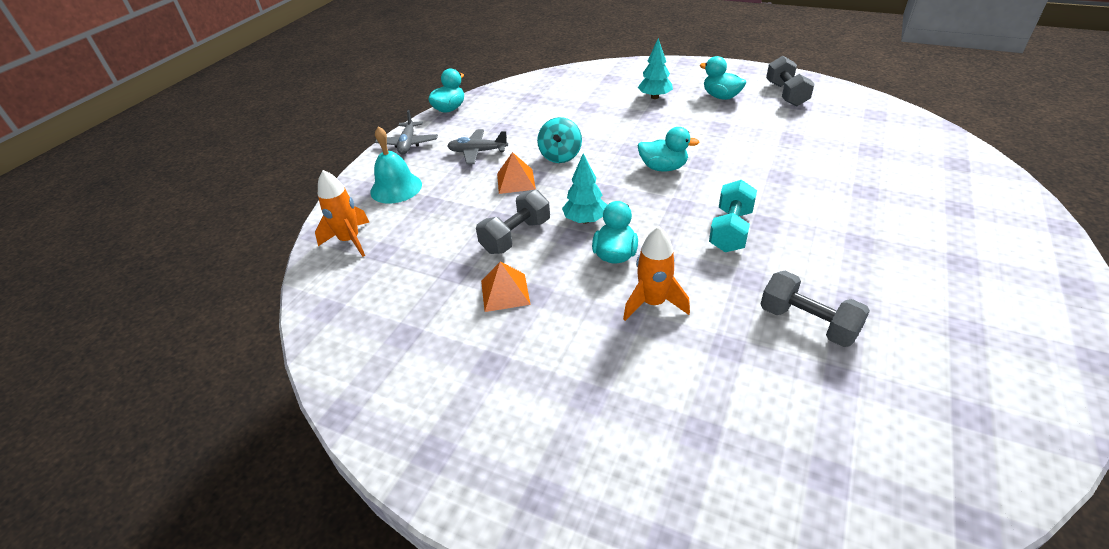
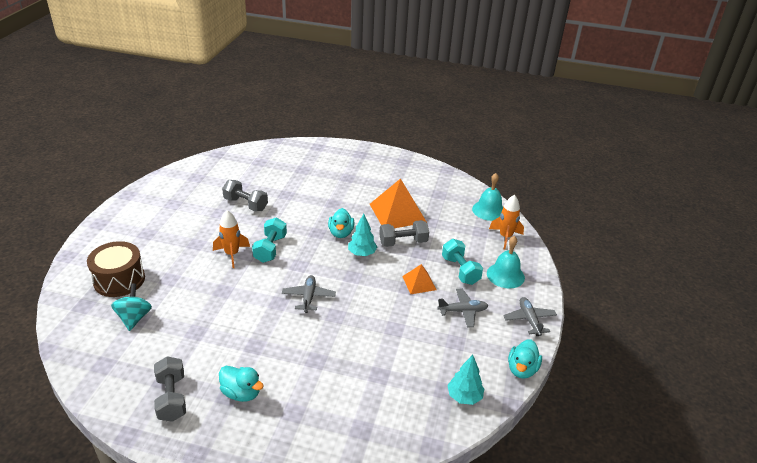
camera: 165 degrees right, 5 degrees down
(335, 292) = (489, 210): none -> turquoise bell
(452, 194) = (460, 270): none -> turquoise dumbbell
(505, 292) = (397, 213): orange pyramid -> orange pyramid, size x1.87
(516, 236) = (403, 242): grey dumbbell -> grey dumbbell turned 45 degrees clockwise
(560, 156) = (391, 308): turquoise spinning top -> turquoise spinning top (134, 318)
(653, 303) = (319, 210): orange rocket -> orange rocket (232, 254)
(654, 97) = (311, 392): turquoise tree -> turquoise tree (464, 397)
(663, 168) = (308, 297): turquoise duck -> grey plane
(938, 191) = (119, 280): none -> brown drum

